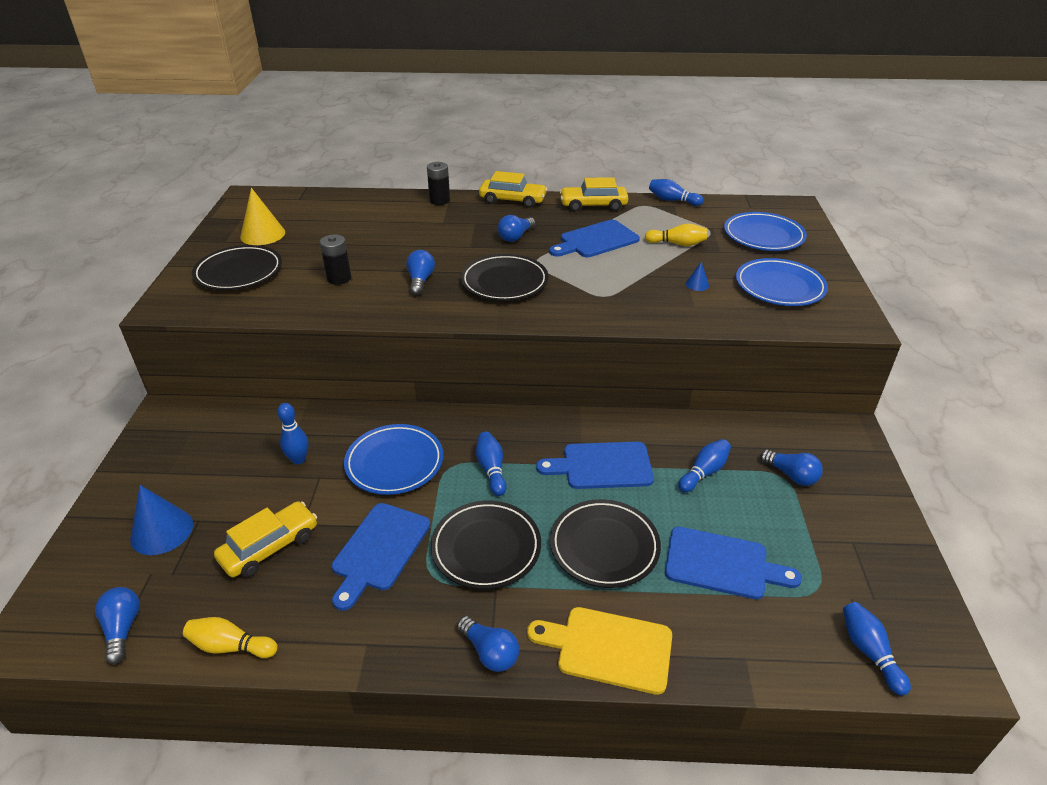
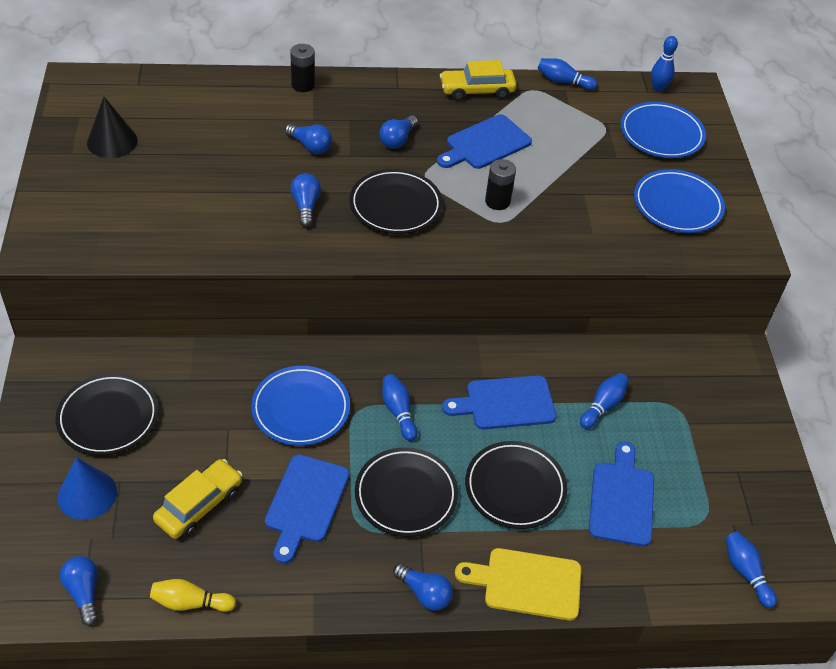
camera: 10 degrees left, 10 degrees up
(239, 272) = (103, 199): black plate -> black plate (108, 417)
(262, 234) = (112, 141): yellow cone -> black cone
(298, 459) = (202, 409): blue bowling pin -> blue bowling pin (658, 88)
(339, 278) = (217, 205): black battery -> black battery (497, 201)
(512, 200) = (386, 83): yellow car -> none
(677, 244) = (572, 147): yellow bowling pin -> none
(697, 284) = (594, 204): blue cone -> none
(722, 564) = (621, 499): blue cutting board -> blue cutting board turned 90 degrees counterclockwise
(791, 475) = (684, 405): blue light bulb -> blue light bulb (310, 146)

